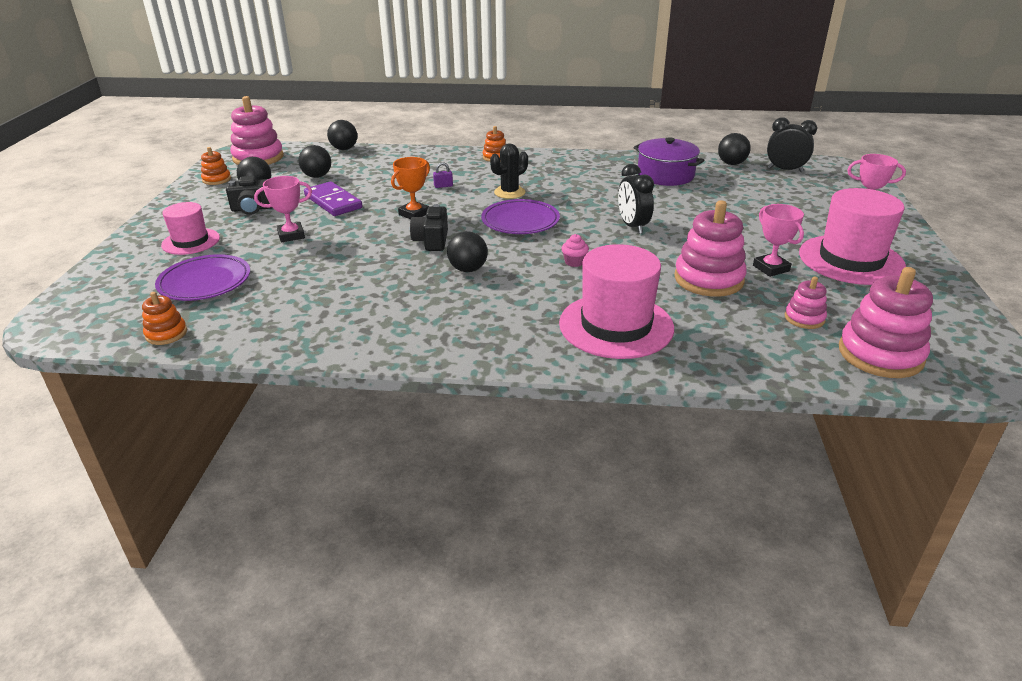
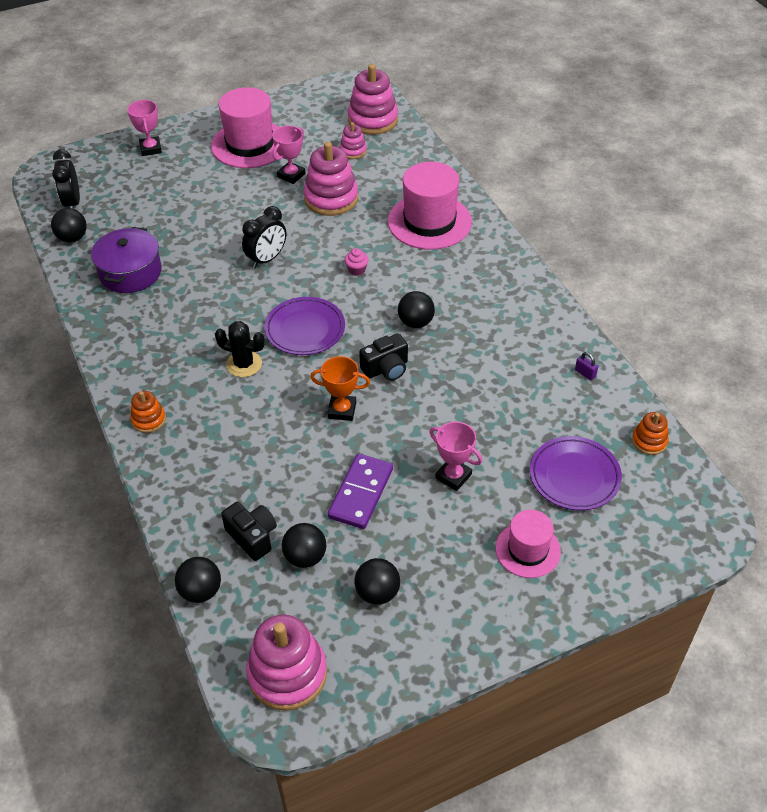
camera: 120 degrees left, 15 degrees up
(216, 179) = (382, 662): orange stacking toy -> none
(253, 209) = (427, 554): black camera -> black camera (252, 537)
(443, 186) = (260, 423): purple padlock -> purple padlock (585, 373)

